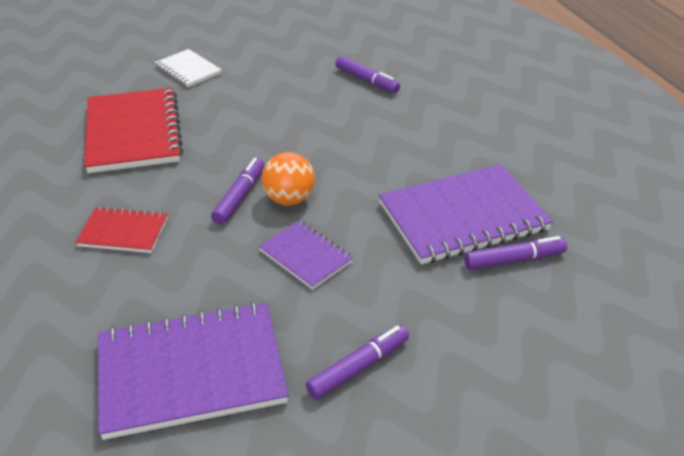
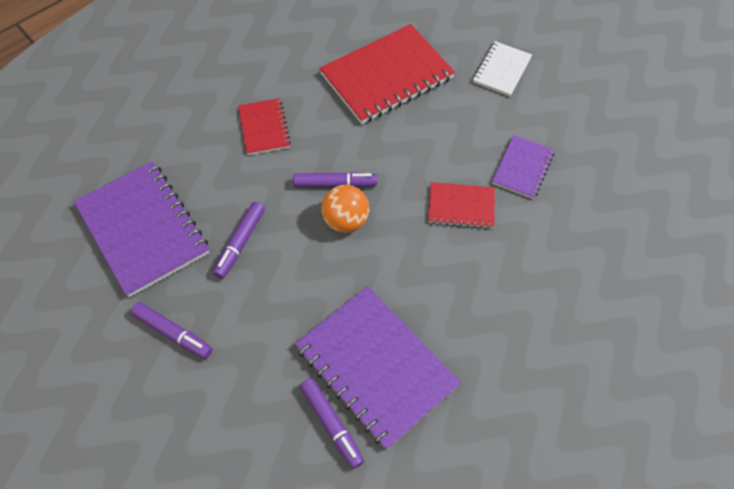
camera: 70 degrees right, 20 degrees up
(305, 256) = (279, 257): purple notebook -> purple notebook (522, 168)
(319, 127) = (461, 206): none -> red notebook
(366, 81) = (566, 220): purple marker -> purple marker (240, 243)

